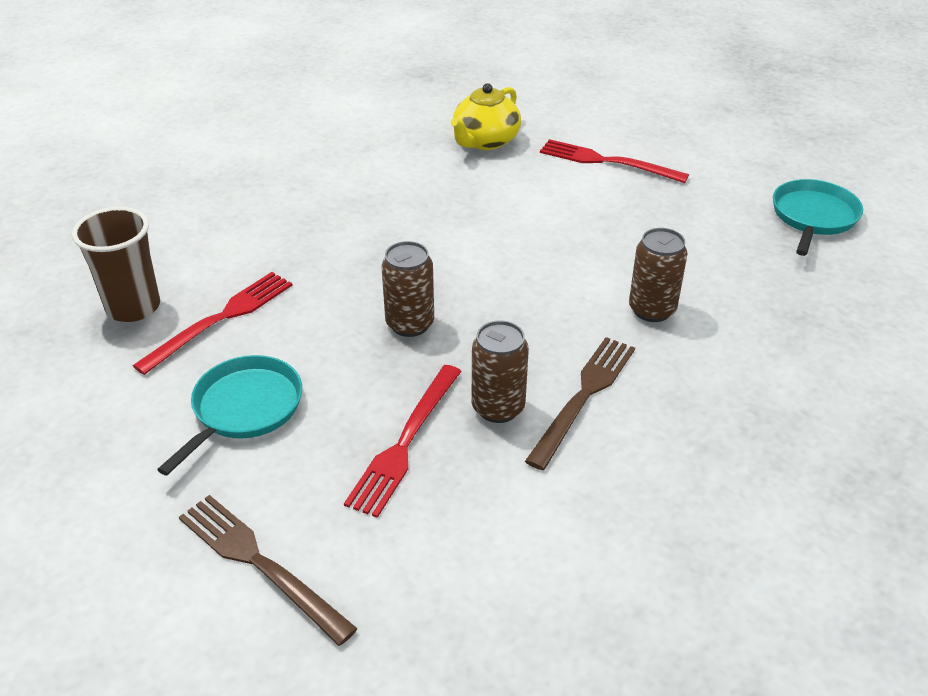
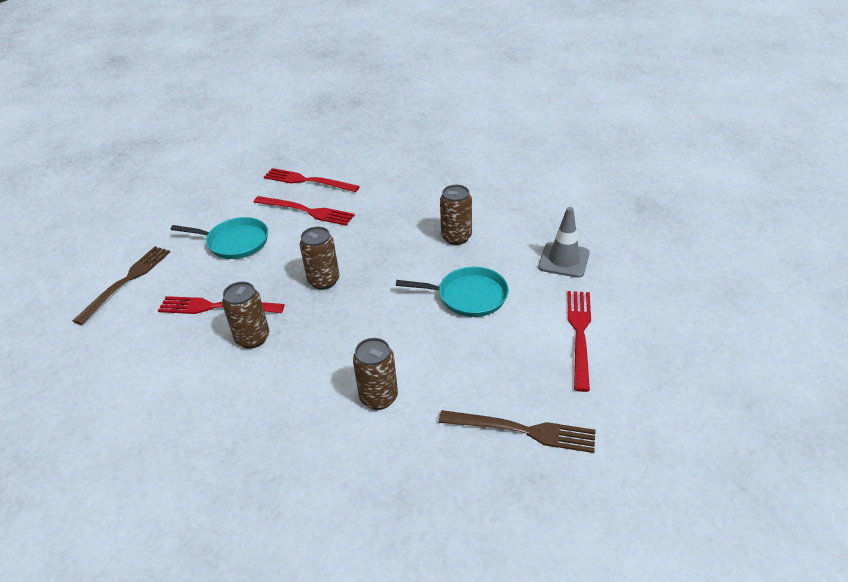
camera: 75 degrees right, 0 degrees up
(133, 307) = (308, 181): brown cup -> red fork
(391, 200) = (456, 237): none -> brown can
(485, 141) = (563, 260): yellow teapot -> grey traffic cone
(584, 397) = (270, 377): brown fork -> brown fork (522, 431)
(813, 217) = (574, 499): turquoise pan -> turquoise pan (469, 296)

